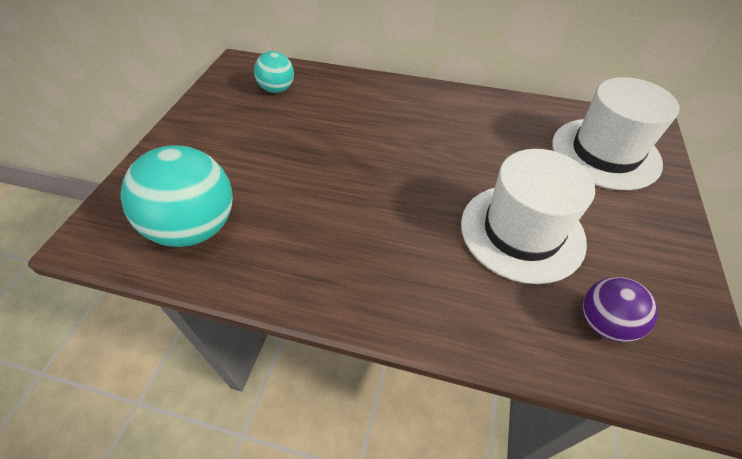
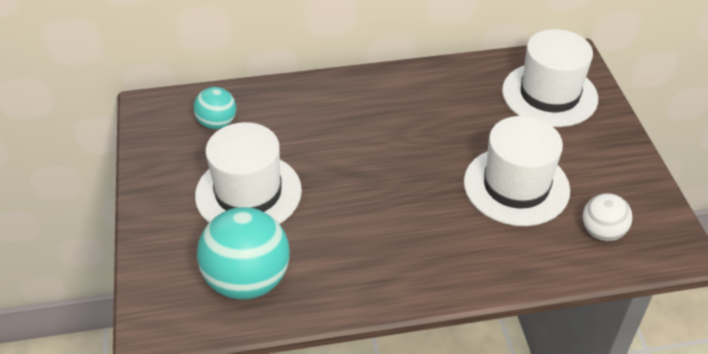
camera: 25 degrees left, 5 degrees down
(258, 151) = (248, 193): none -> white hat
(604, 323) = (602, 232): purple ball -> white ball

